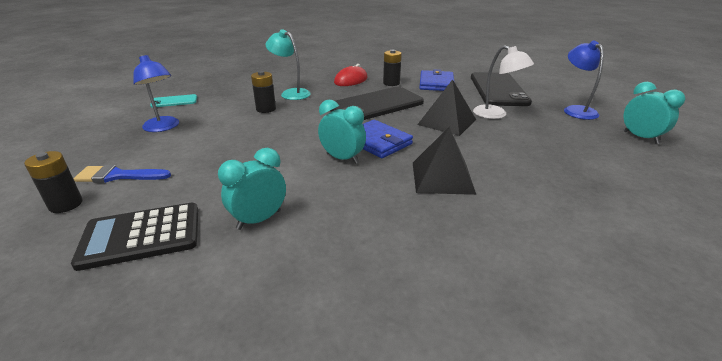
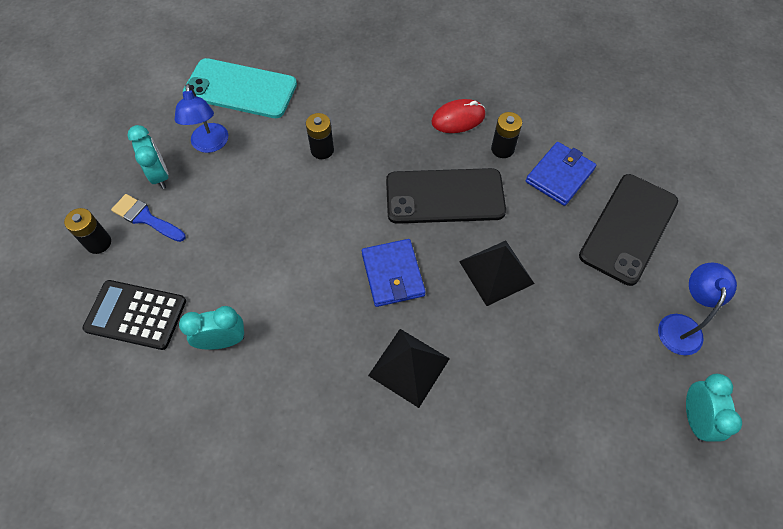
camera: 30 degrees right, 30 degrees up
(174, 101) = (240, 89): turquoise phone -> turquoise phone, size x2.13
(291, 93) = (368, 123): turquoise lamp -> none
(342, 158) = (340, 287): turquoise clock -> turquoise clock (159, 175)
(496, 114) = (568, 285): white lamp -> none

